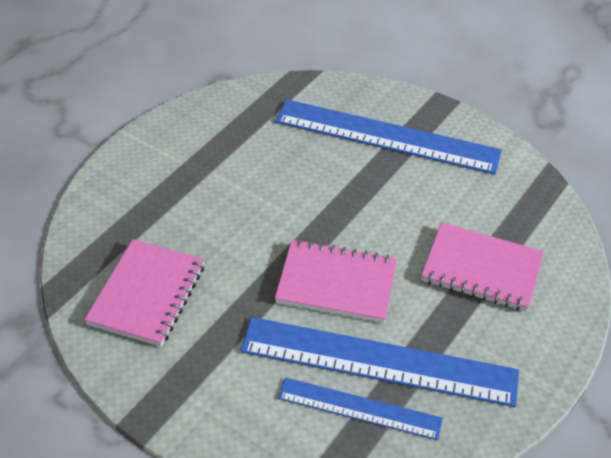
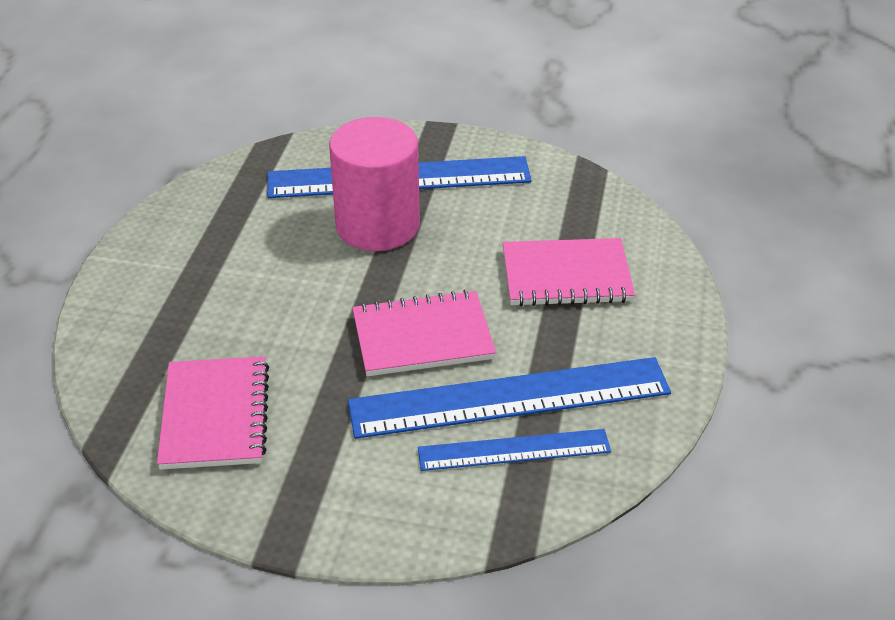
camera: 20 degrees left, 5 degrees down
(349, 174) = (377, 225): none -> pink cylinder

